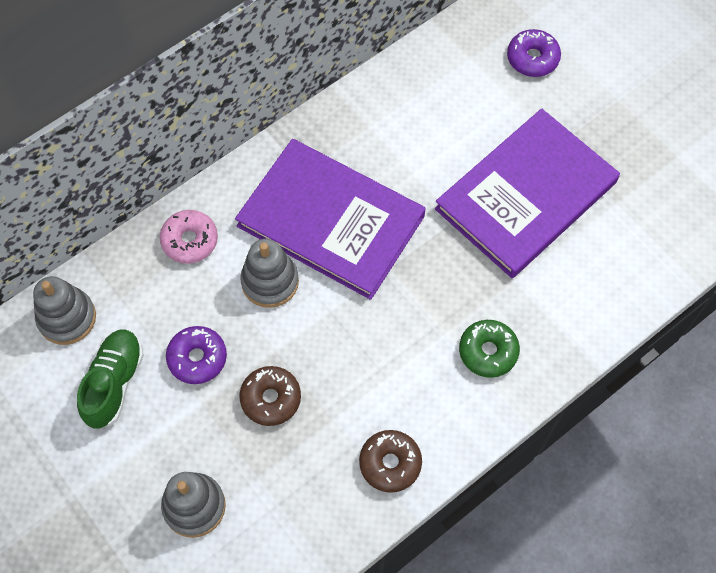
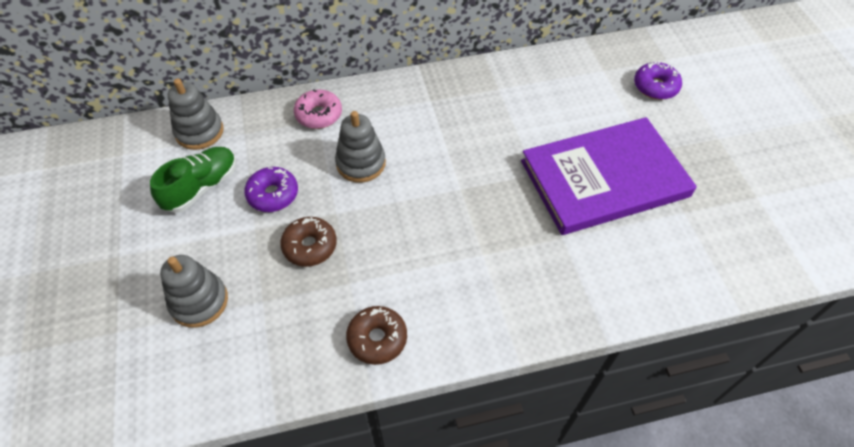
camera: 25 degrees right, 10 degrees down
(330, 221) = (432, 140): purple book -> none
(488, 351) = (511, 284): green donut -> none

